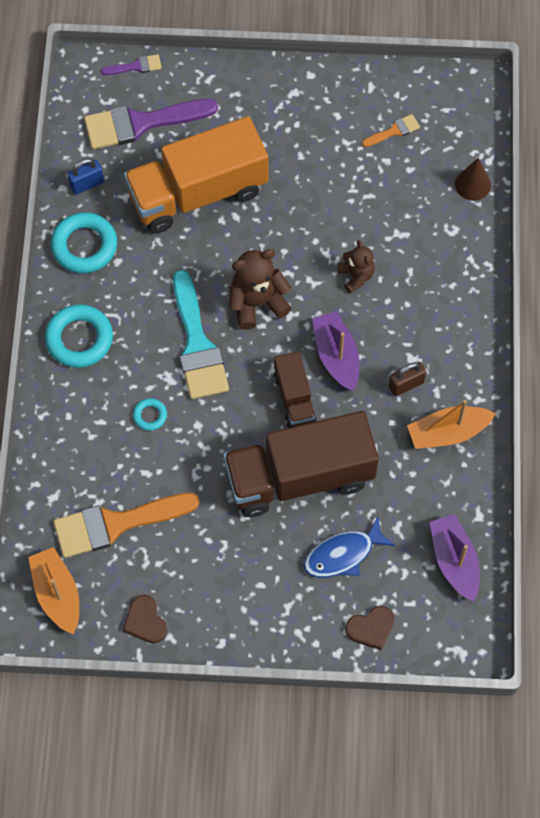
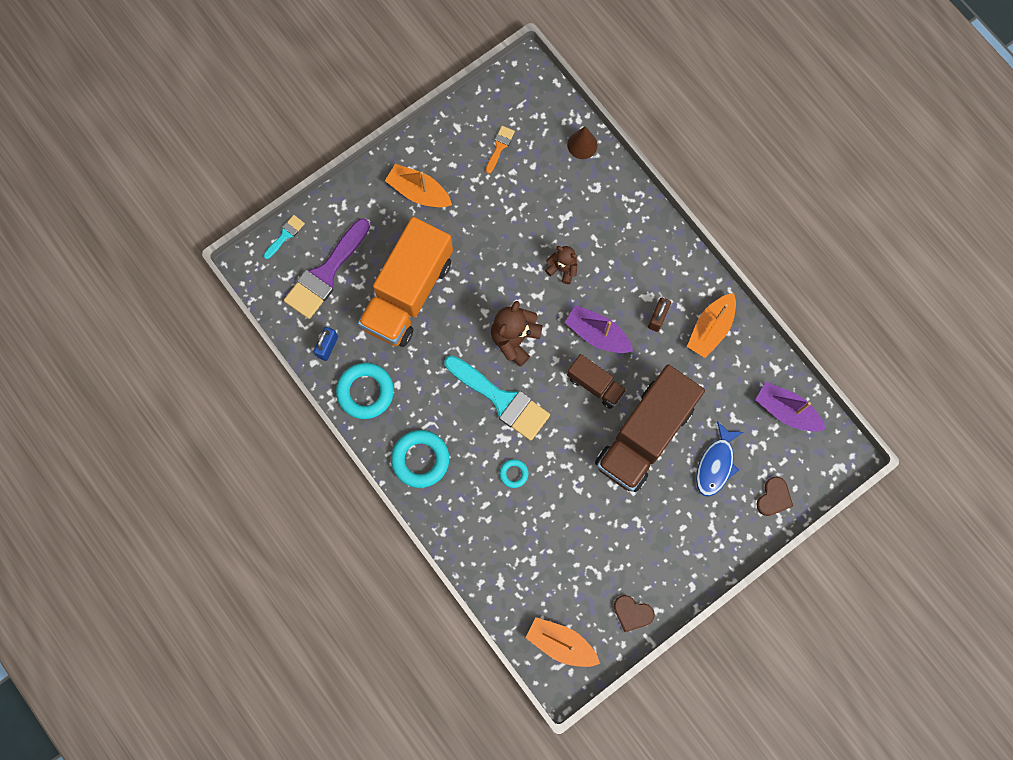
camera: 40 degrees left, 10 degrees up
(116, 524) = (557, 565): orange brush -> none
(136, 66) = (285, 235): purple brush -> turquoise brush
(285, 116) = (419, 192): none -> orange boat

